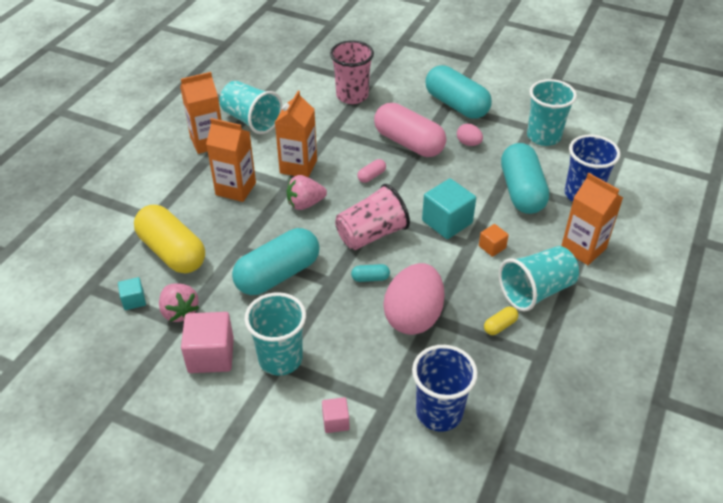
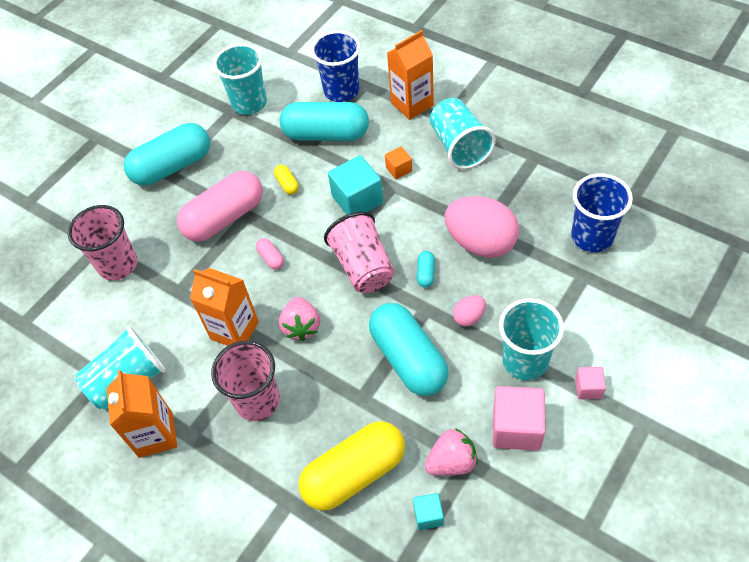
camera: 75 degrees left, 10 degrees up
(236, 189) = (257, 401): orange carton -> pink cup
(335, 421) = (601, 317): pink cube -> pink cube (588, 388)
(468, 143) = (241, 165): pink egg -> pink egg (469, 317)
(500, 326) = (498, 179): yellow capsule -> yellow capsule (287, 184)

